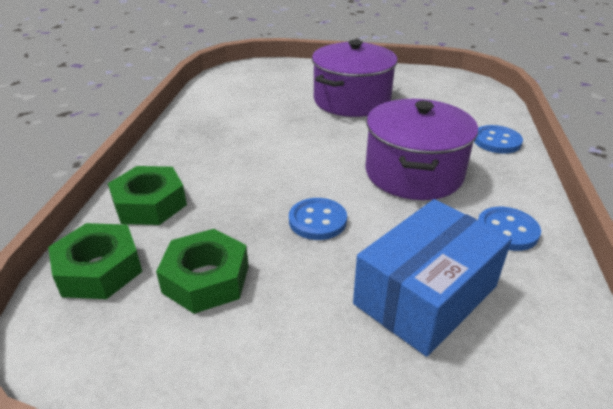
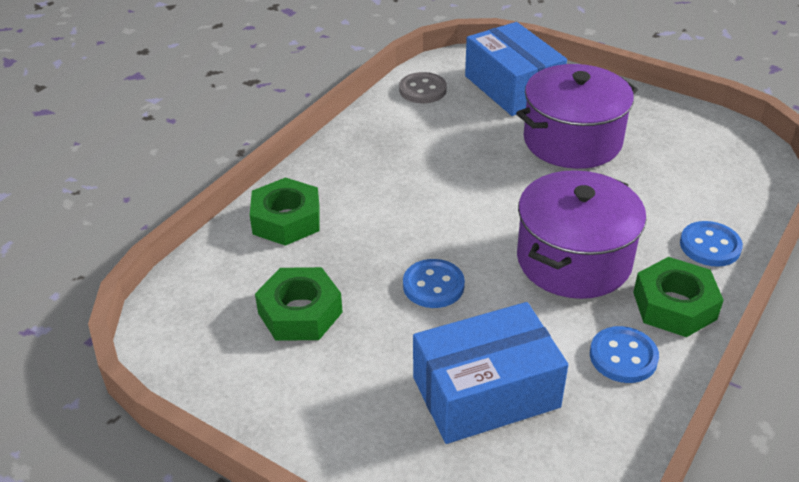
camera: 25 degrees right, 5 degrees up
(99, 270) = (217, 275): green nut -> green nut (674, 305)
(218, 91) = (422, 90): none -> grey button
(285, 78) = (512, 87): none -> blue box

